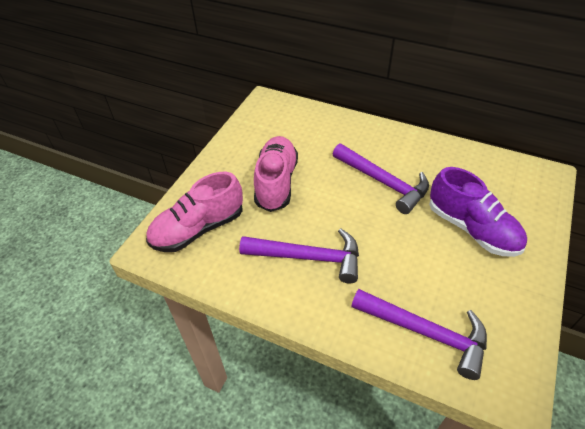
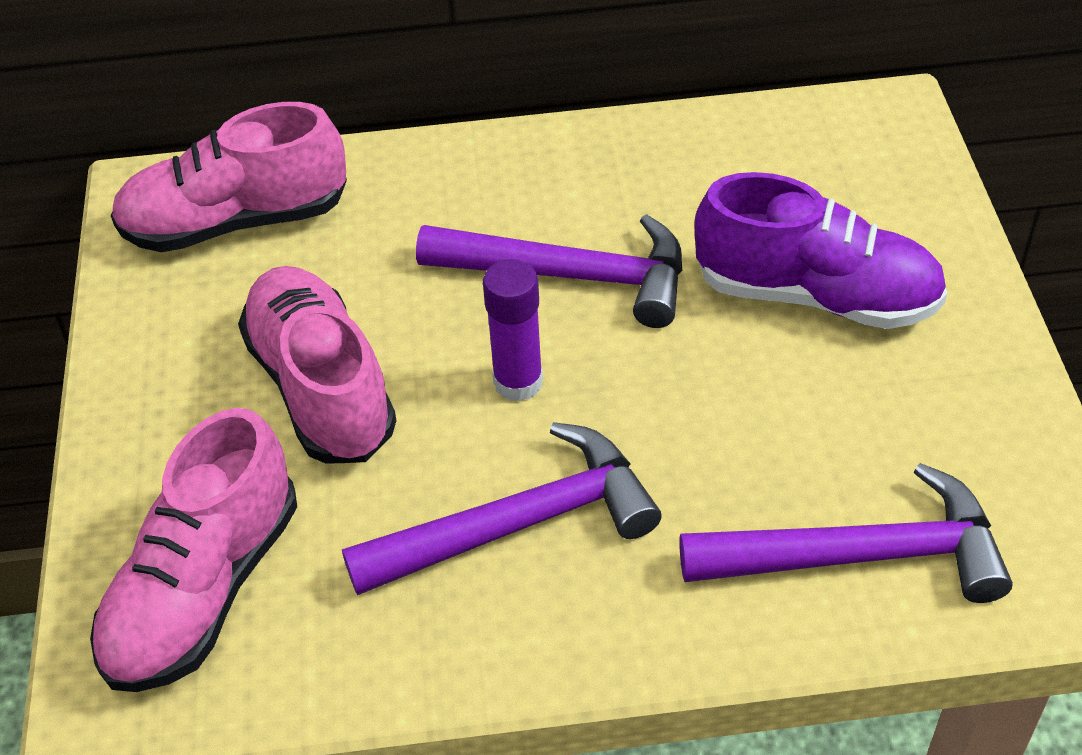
camera: 30 degrees left, 0 degrees up
(286, 120) = (236, 221): none -> pink shoe
(341, 210) = (518, 382): none -> purple glue stick

